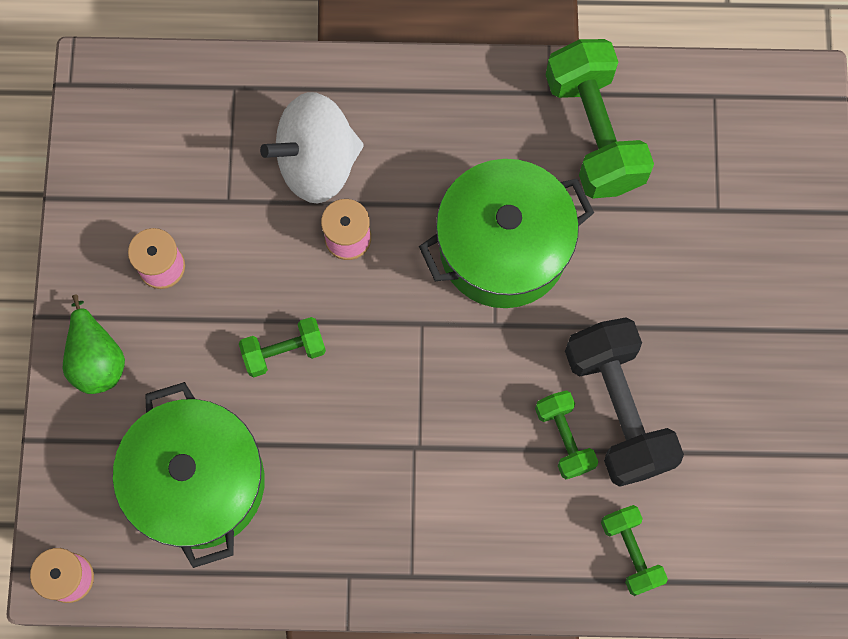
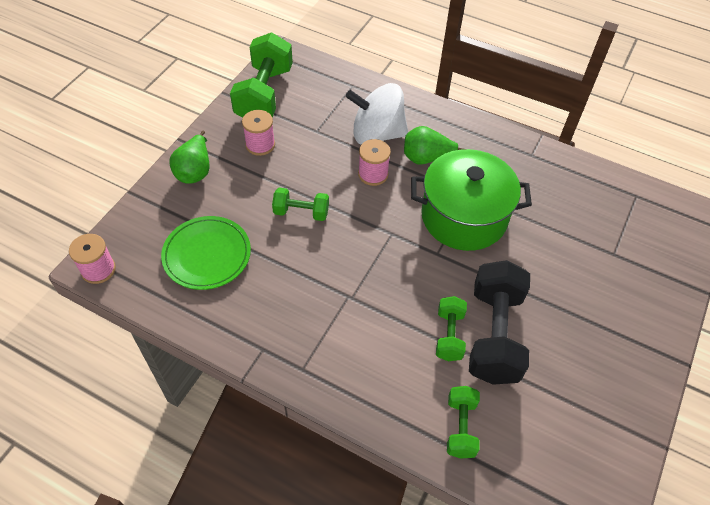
camera: 25 degrees right, 20 degrees down
(198, 482) = (207, 255): green pot -> green plate
(409, 172) = (427, 158): none -> green pear
(594, 132) = (550, 184): green dumbbell -> green dumbbell (264, 94)

